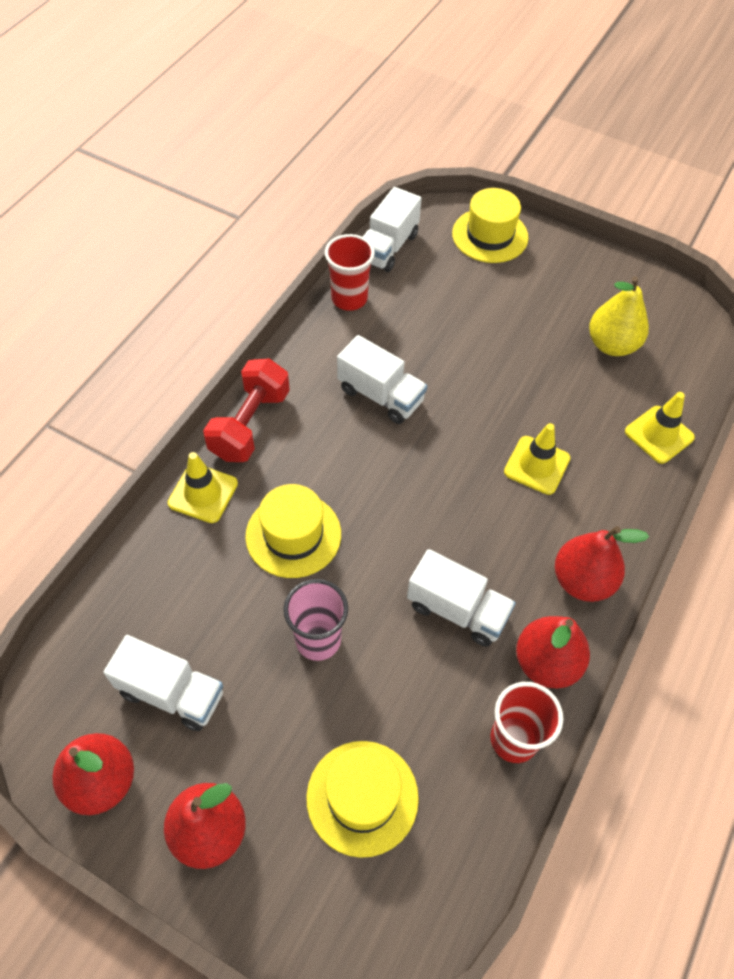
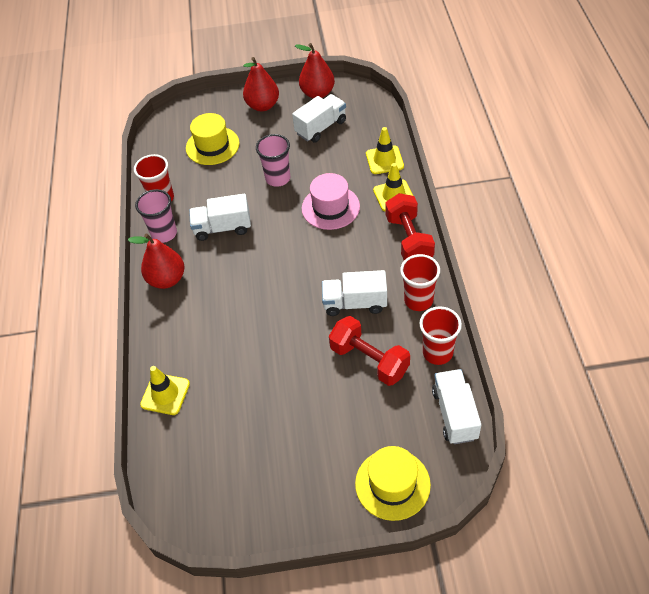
camera: 150 degrees right, 5 degrees down
(171, 693) = (321, 127): white truck -> white truck turned 150 degrees clockwise
(293, 535) = (330, 207): yellow hat -> pink hat
(314, 354) = (418, 300): none -> red cup
(419, 333) = (369, 360): none -> red dumbbell
(536, 465) = (230, 323): yellow traffic cone -> yellow traffic cone (384, 160)
(546, 663) = (164, 234): red pear -> pink cup
(612, 345) = (233, 444): yellow pear -> none

